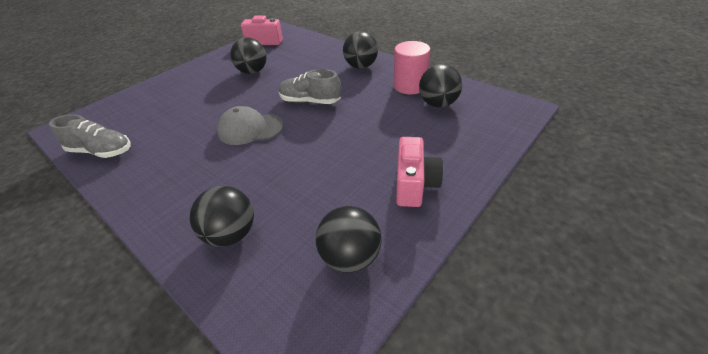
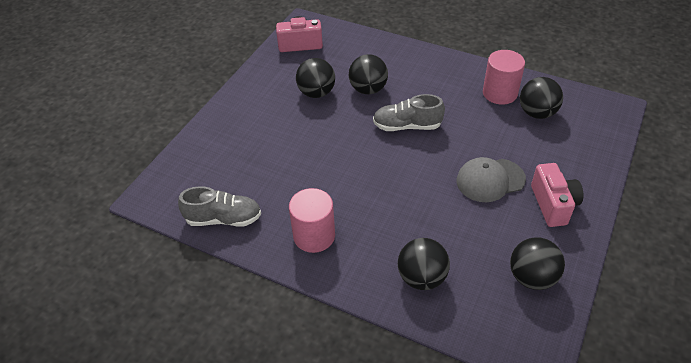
camera: 15 degrees left, 5 degrees up
(162, 177) = (314, 236): none -> pink cylinder
(250, 129) = (365, 169): grey cap -> grey cap (490, 180)
(361, 66) = (435, 72): black ball -> black ball (368, 89)

